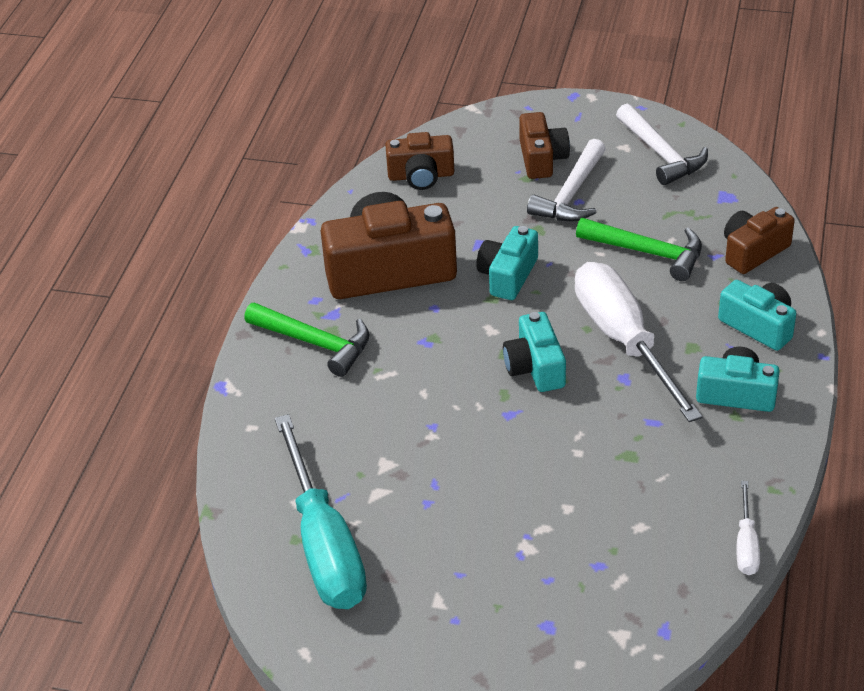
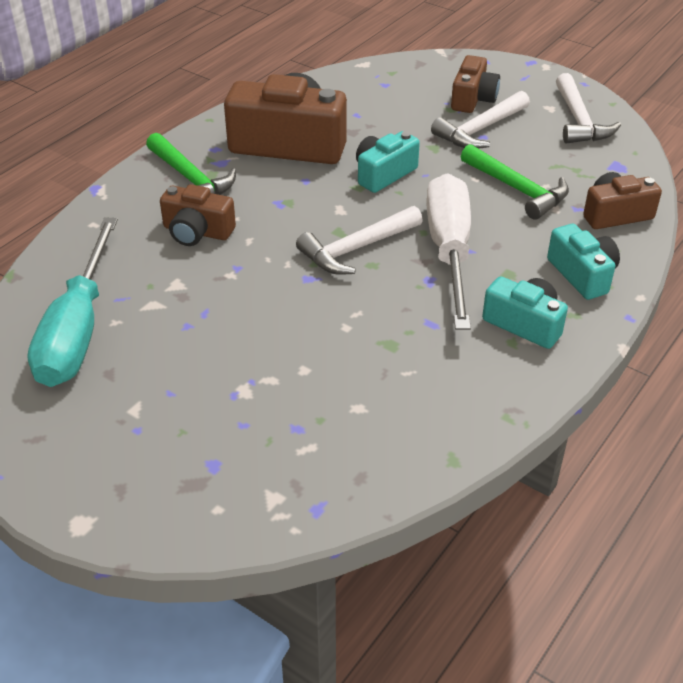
camera: 20 degrees right, 0 degrees up
(421, 176) = (365, 86): brown camera -> brown camera (197, 232)
(535, 367) = (356, 249): turquoise camera -> white hammer
(746, 544) = (449, 458): white screwdriver -> none

